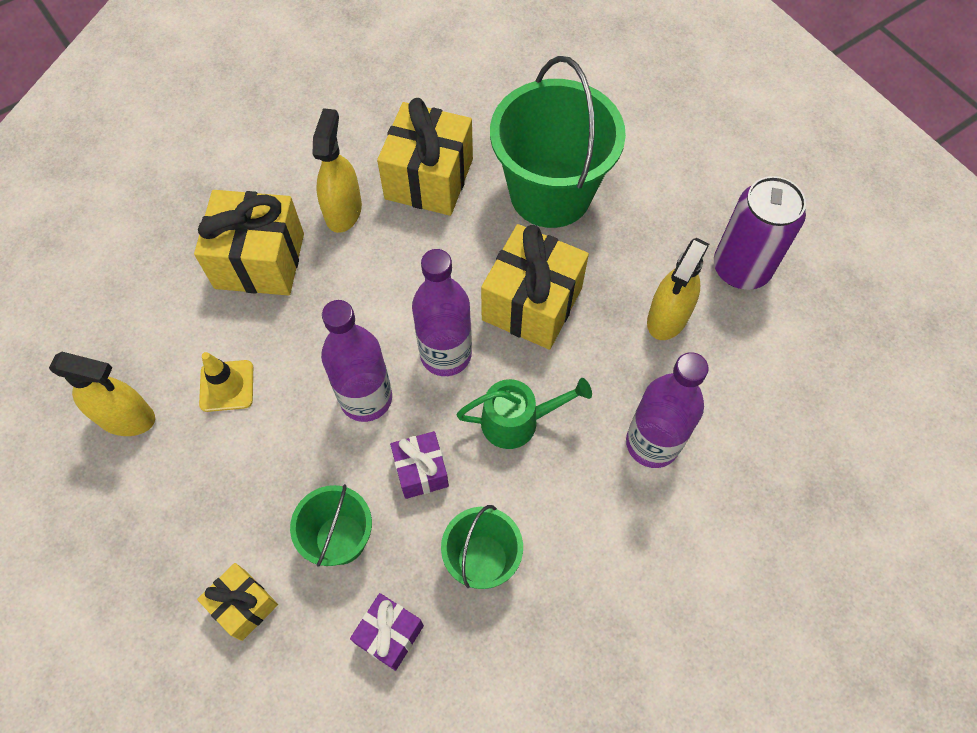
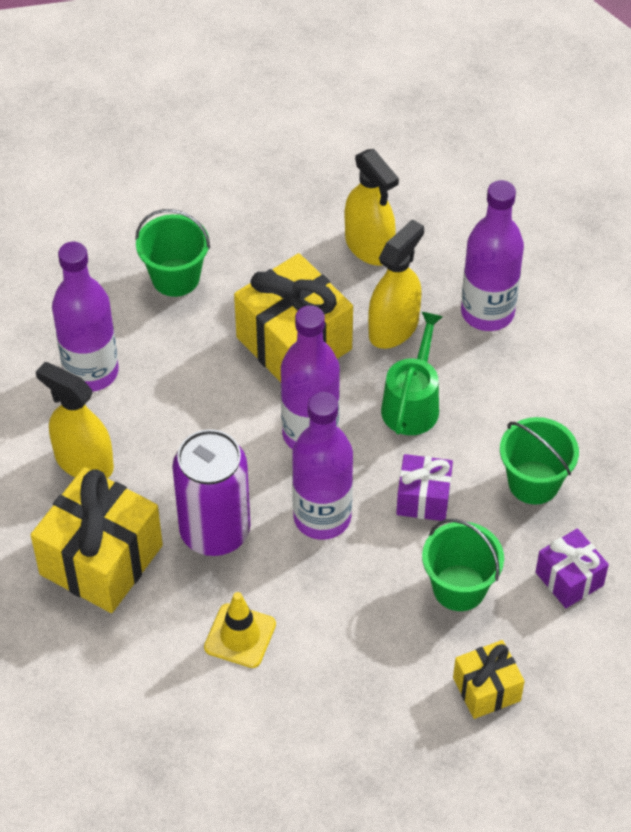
camera: 65 degrees left, 10 degrees down
(126, 418) = (227, 741): yellow spray bottle -> yellow spray bottle (393, 328)
(429, 179) = (91, 372): yellow gift -> purple bottle
(550, 193) = (175, 277): green bucket -> green bucket, size x0.52
(741, 268) = (349, 170): purple can -> purple can (215, 531)

